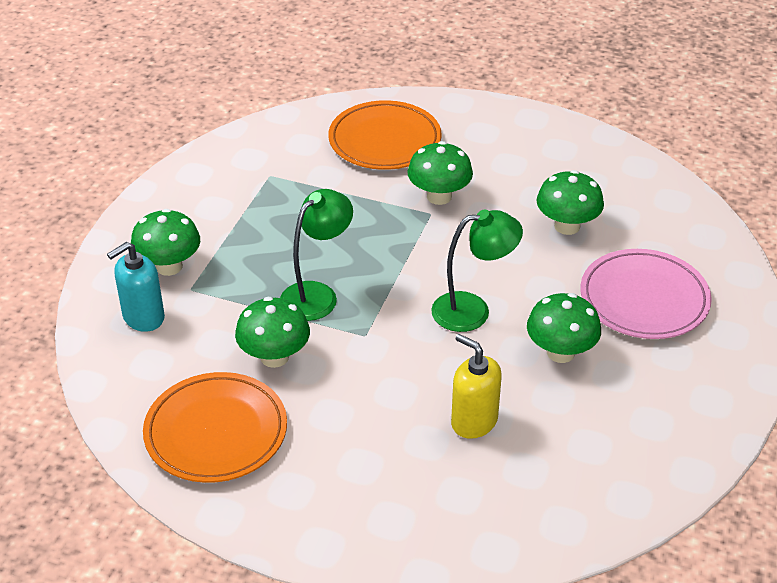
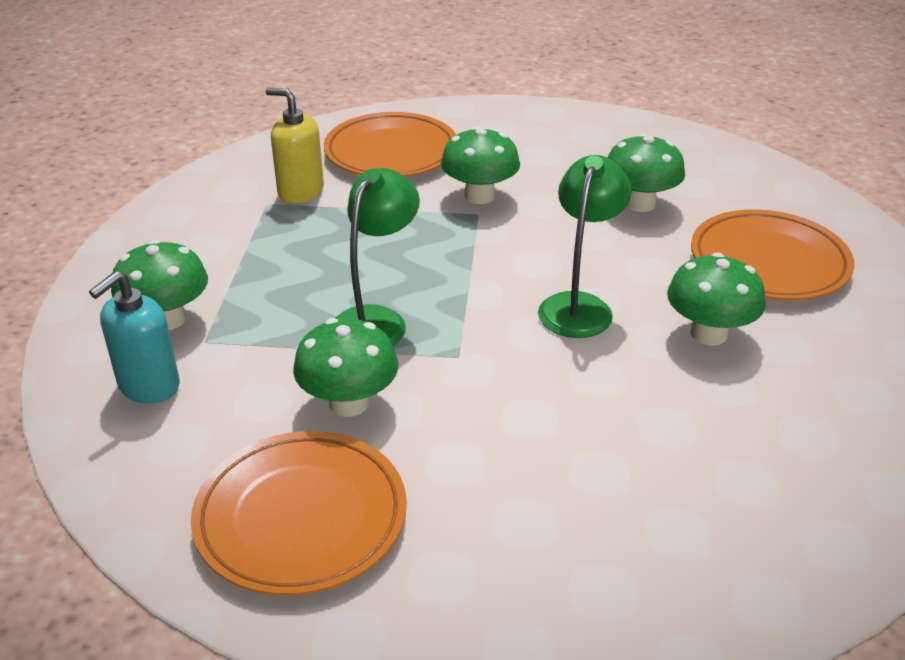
camera: 15 degrees left, 5 degrees down
(473, 310) = (579, 306): green lamp -> green lamp turned 45 degrees counterclockwise
(474, 421) = (647, 434): yellow soap dispenser -> yellow soap dispenser (300, 192)
(644, 299) = (769, 262): pink plate -> orange plate

